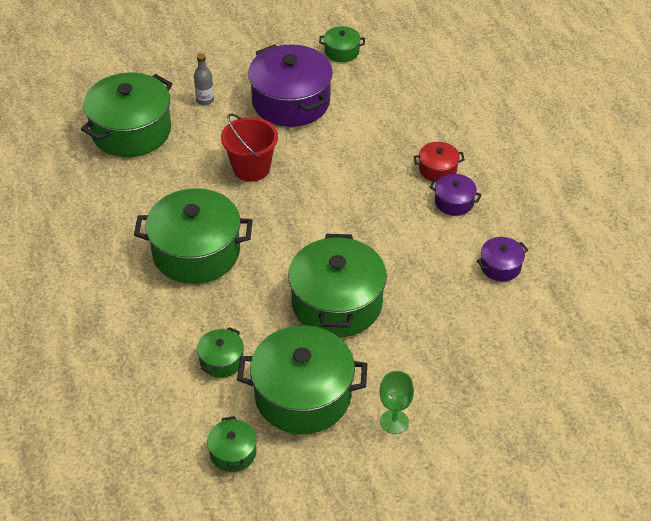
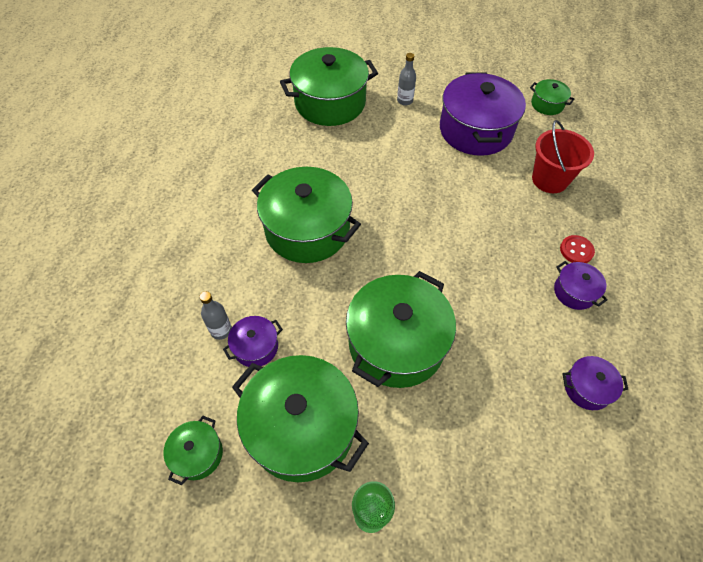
camera: 30 degrees right, 10 degrees up
(181, 363) = (221, 330): none -> grey bottle
(221, 360) = (256, 347): green pot -> purple pot
(251, 168) = (404, 174): red bucket -> red bucket (549, 179)
(438, 169) = (576, 250): red pot -> red button

